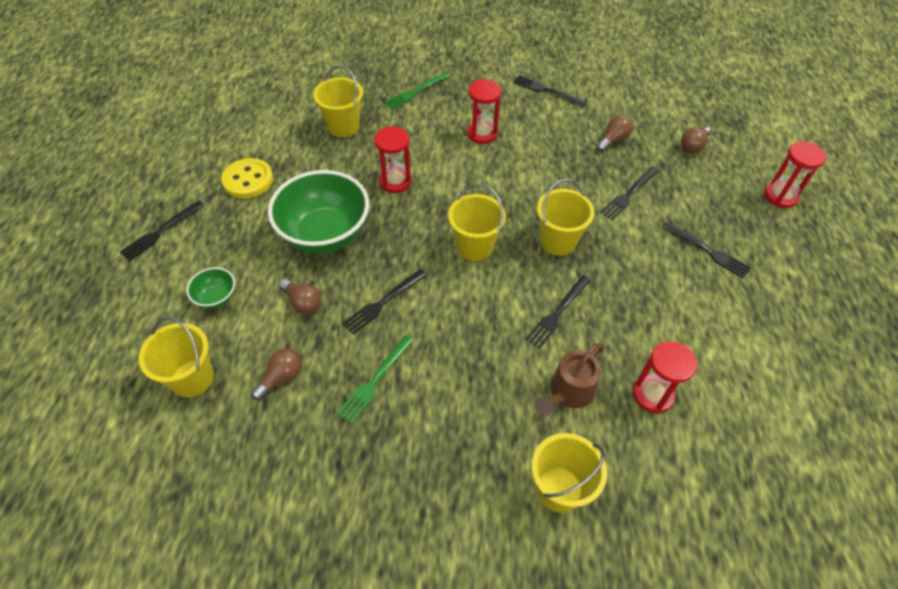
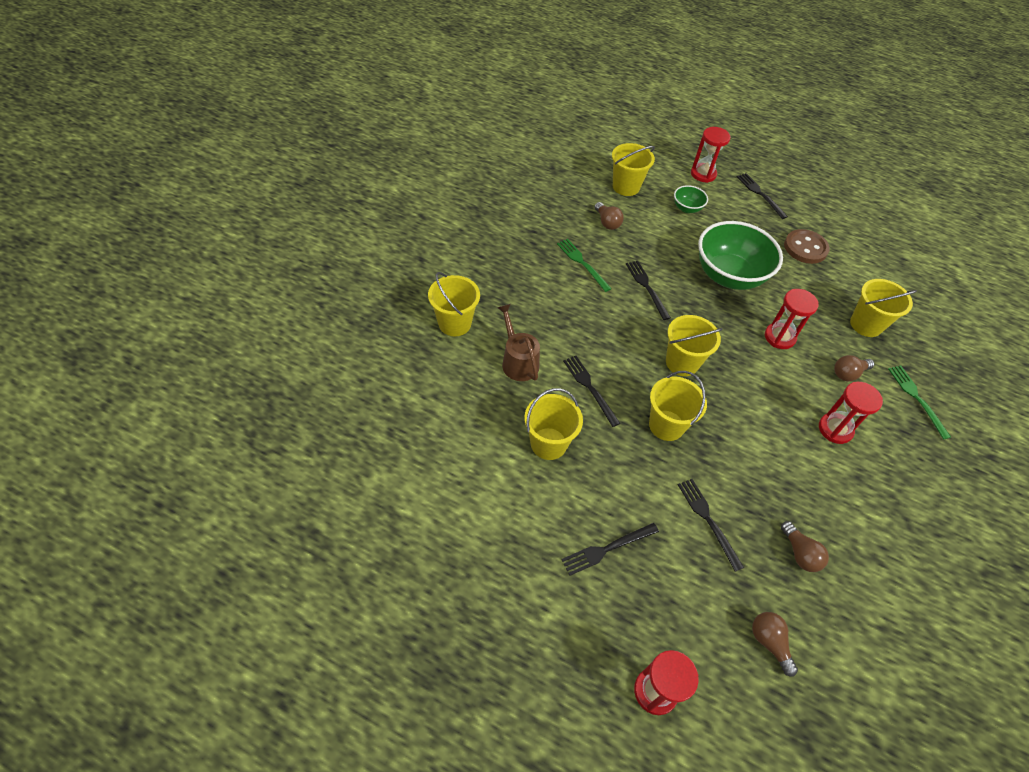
camera: 110 degrees right, 0 degrees up
(248, 180) = (805, 248): yellow button -> brown button
(303, 302) = (665, 247): brown light bulb -> brown light bulb (848, 373)
(546, 90) = (906, 528): black fork -> none
(646, 325) = (548, 443): none -> yellow bucket
(653, 394) = (487, 412): red hourglass -> red hourglass (703, 174)

